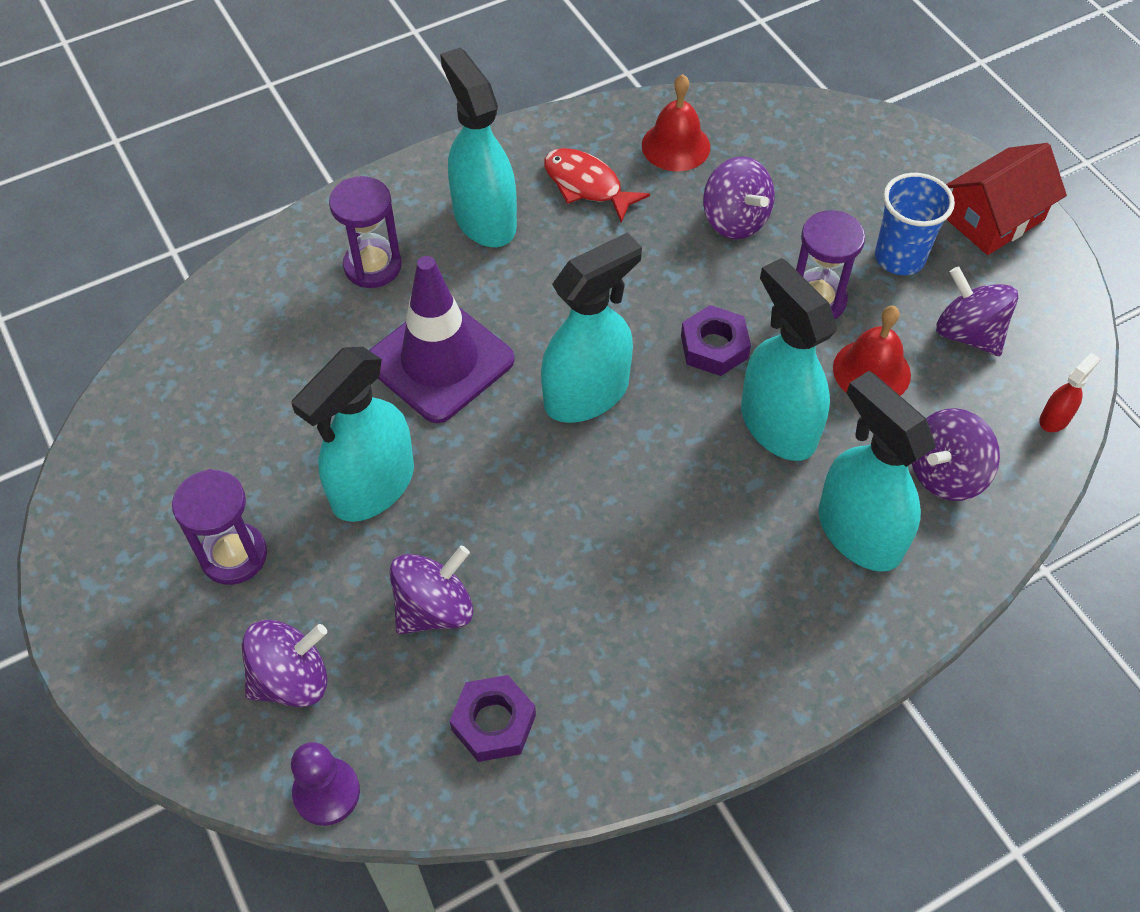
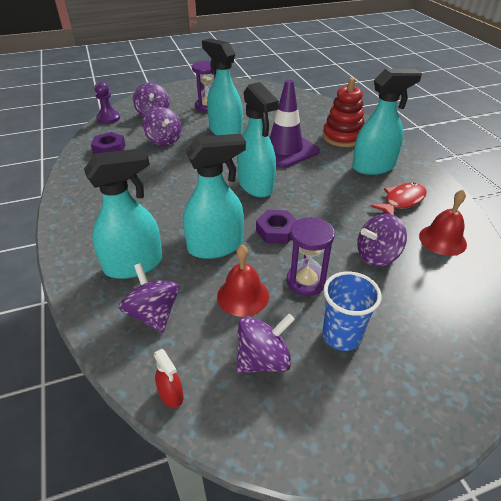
camera: 100 degrees right, 15 degrees down
(372, 266) = (342, 137): purple hourglass -> red stacking toy
(993, 218) = (387, 418): red house -> none

